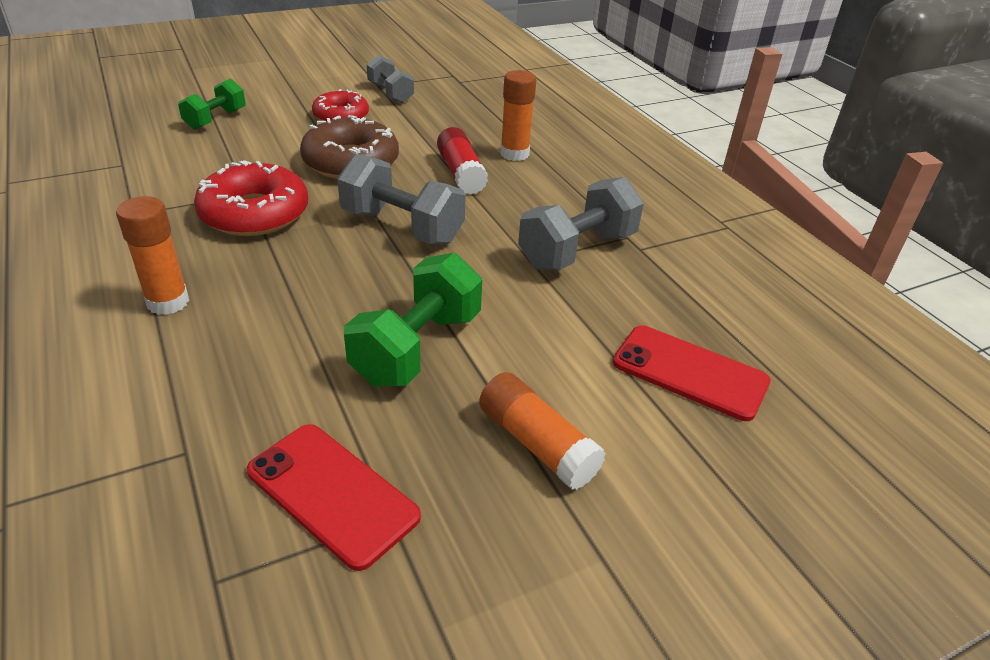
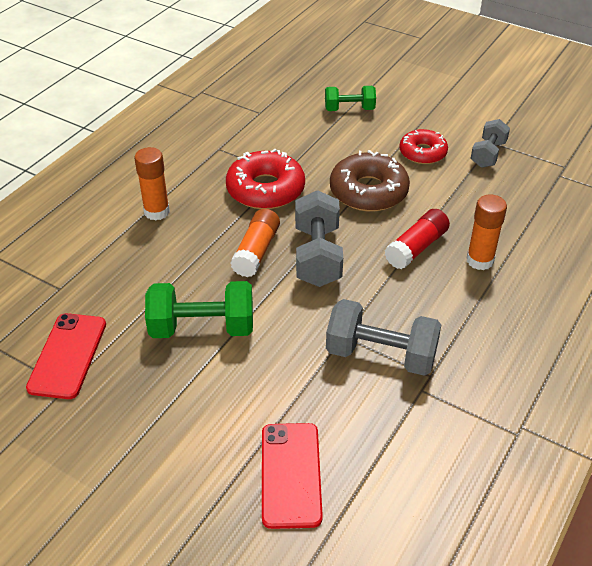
camera: 60 degrees right, 5 degrees up
(537, 444) = (161, 421): orange glue stick -> orange glue stick (256, 251)

